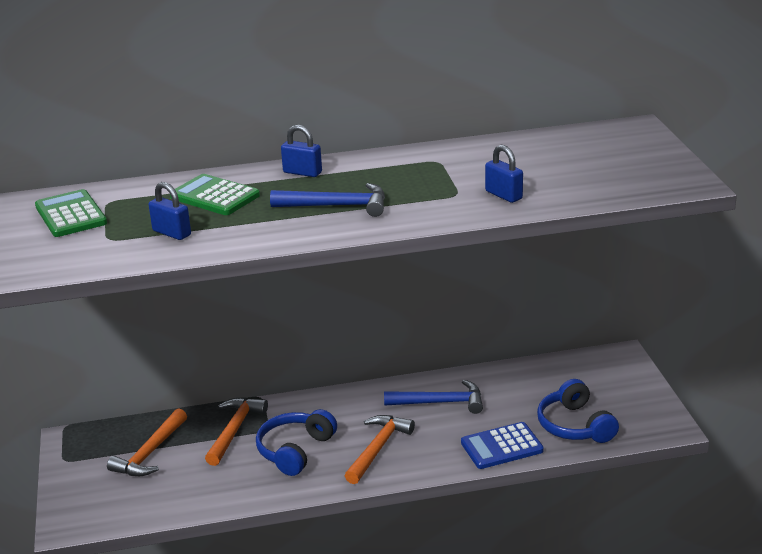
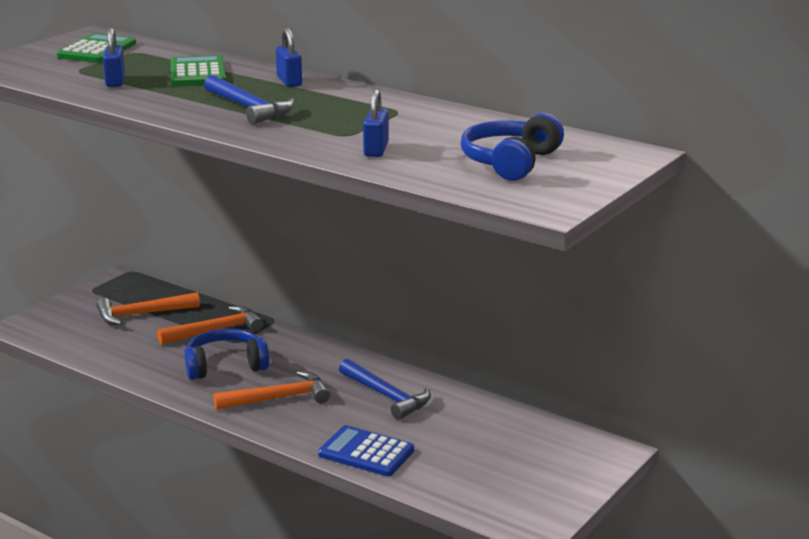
camera: 45 degrees right, 5 degrees down
(575, 425) = (455, 475): blue headphones -> blue headphones (510, 162)

